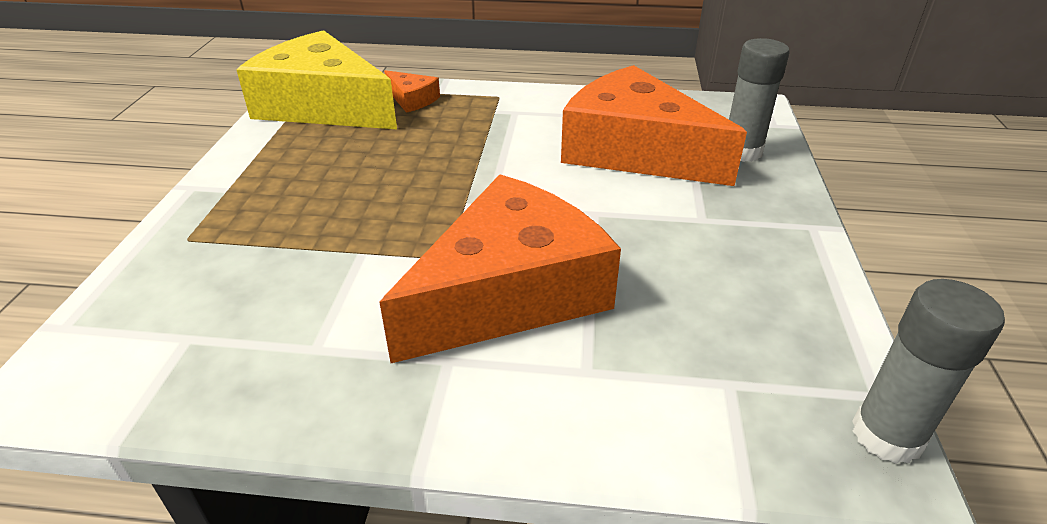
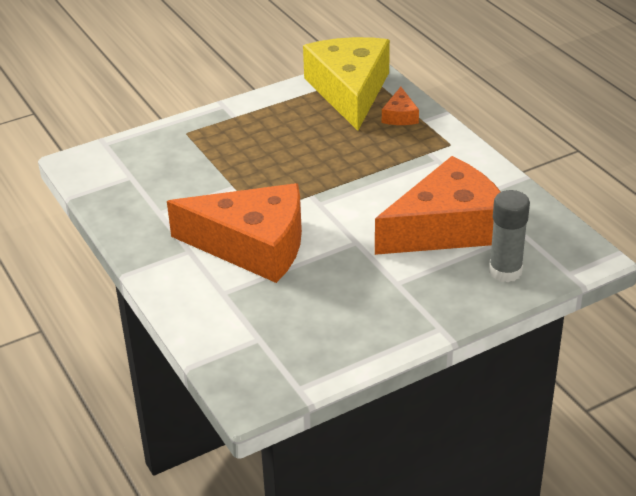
camera: 55 degrees right, 0 degrees up
(634, 150) = (447, 227): orange cheese -> orange cheese turned 60 degrees clockwise
(887, 435) = (271, 397): grey glue stick -> none

